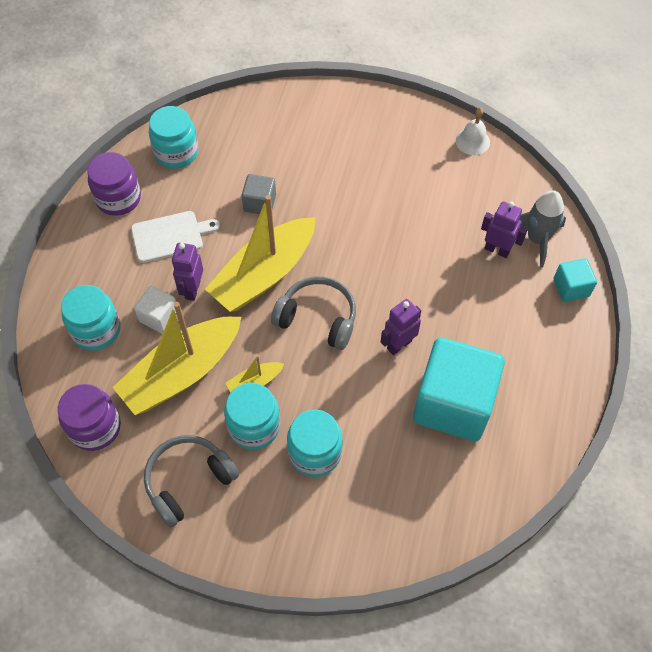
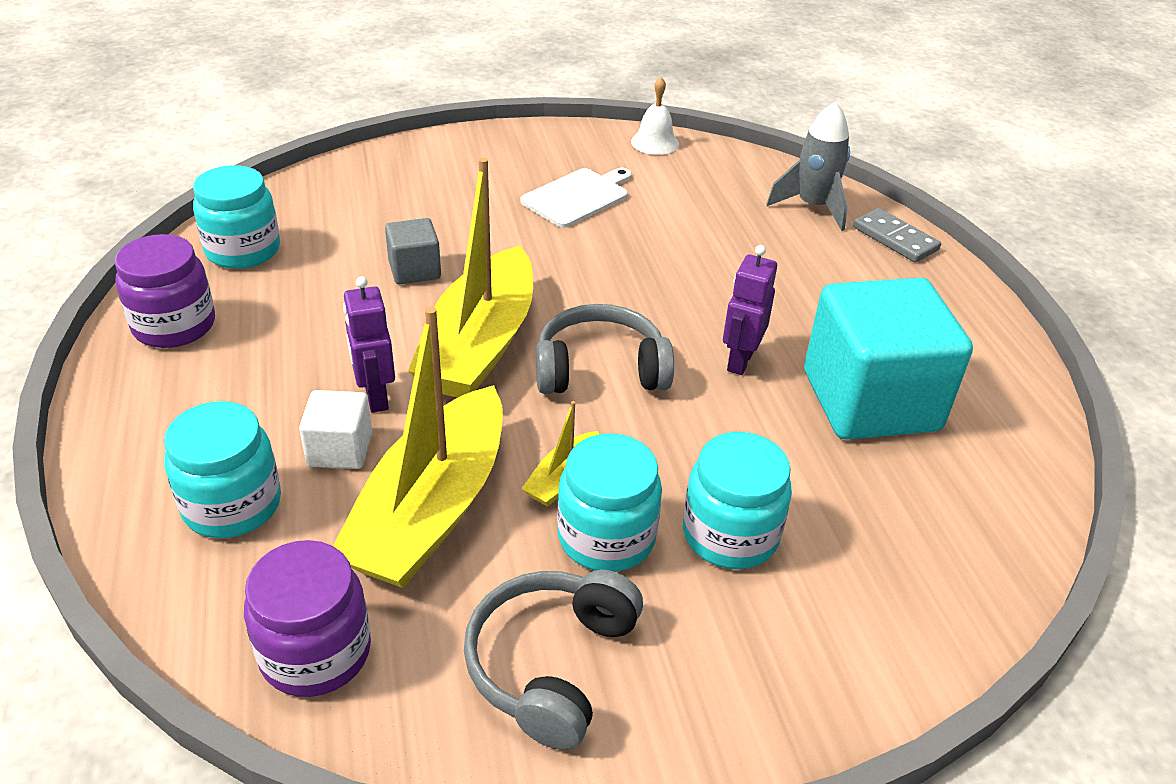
camera: 30 degrees left, 20 degrees down
(170, 236) = (294, 345): white cutting board -> white cutting board (578, 197)
(497, 250) = (775, 229): purple robot -> none
(571, 288) = (895, 239): turquoise cube -> grey domino

